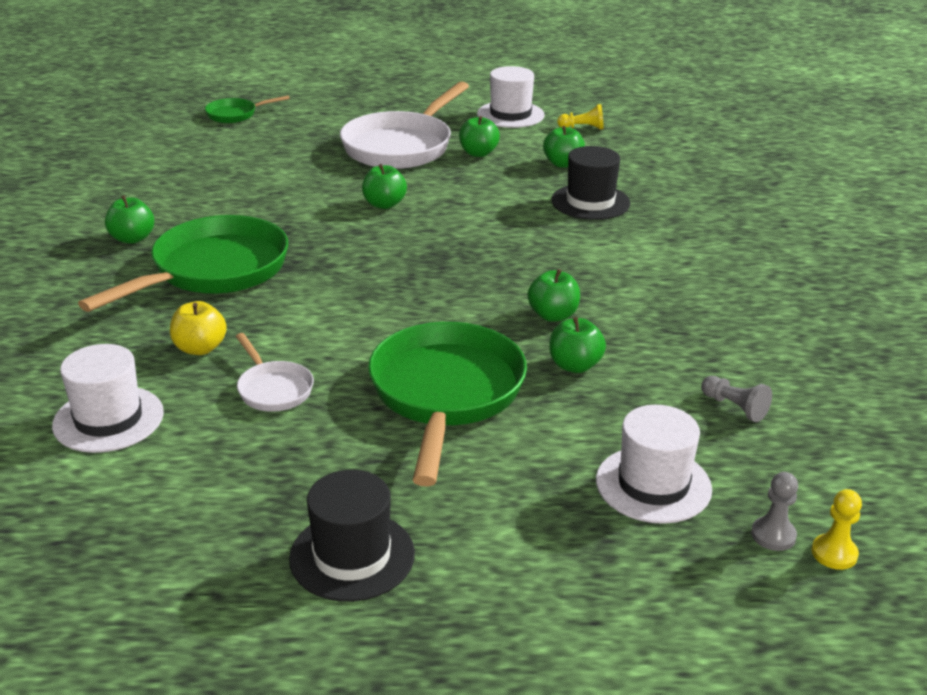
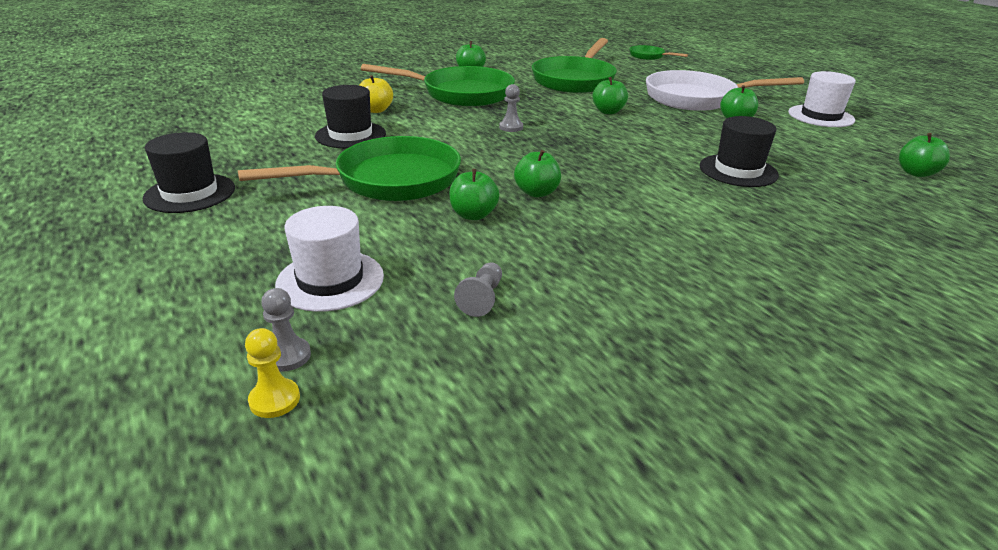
camera: 60 degrees right, 0 degrees up
(108, 419) = (289, 109): white hat -> none
(259, 185) = (575, 80): none -> green pan
(273, 389) = (350, 135): white pan -> black hat
(367, 274) = (511, 127): none -> grey pawn
(563, 164) = (781, 148): green apple -> green apple (916, 173)
(583, 128) = (859, 143): yellow pawn -> none

